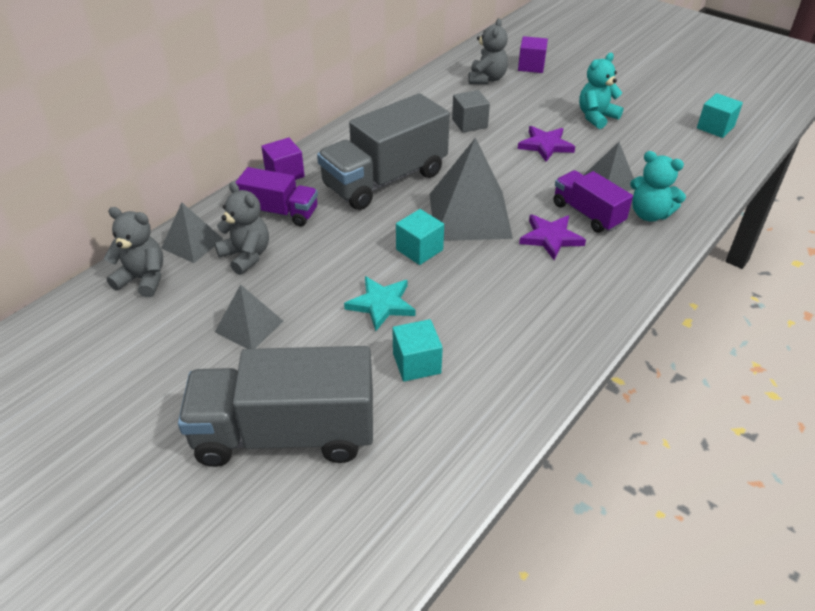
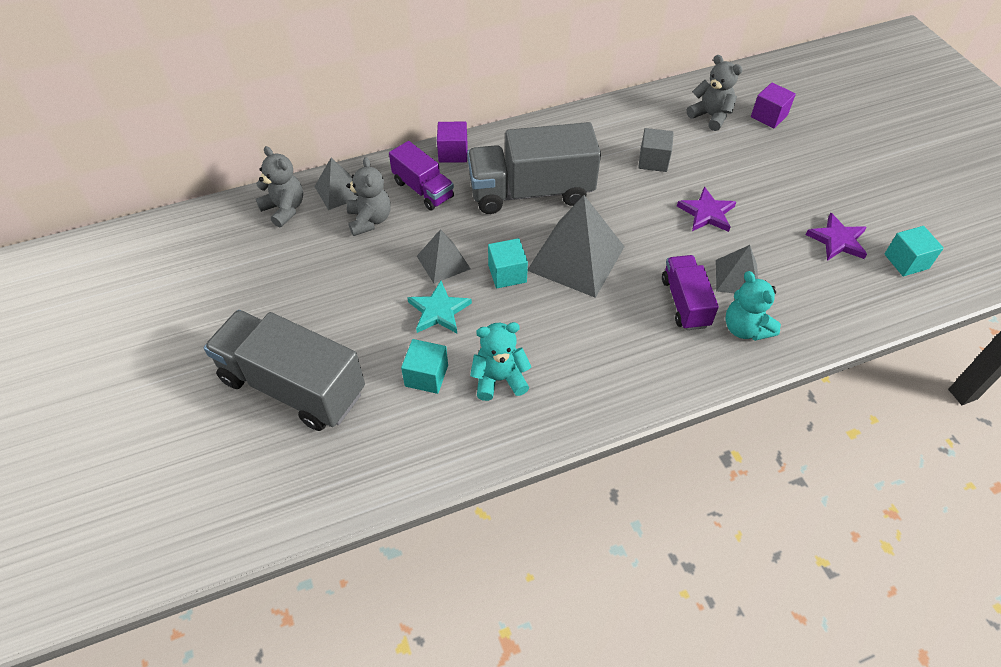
camera: 30 degrees right, 10 degrees up
(249, 326) = (329, 284): grey pyramid -> grey pyramid (443, 262)
(487, 79) = (710, 116): grey teddy bear -> grey teddy bear turned 90 degrees counterclockwise
(551, 238) = (630, 312): purple star -> purple star (837, 240)
(596, 117) = (786, 200): turquoise teddy bear -> turquoise teddy bear (499, 379)

